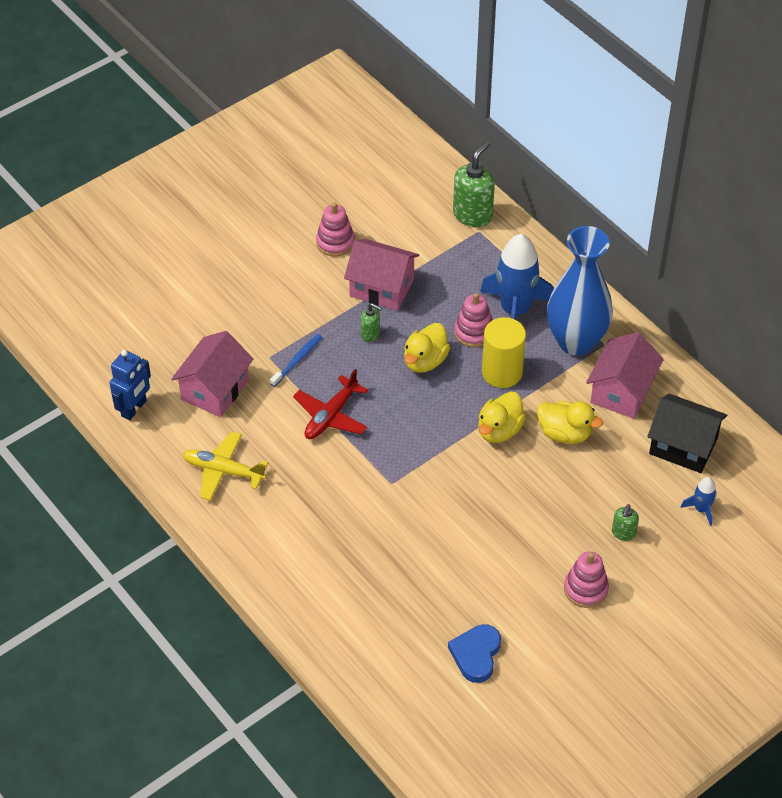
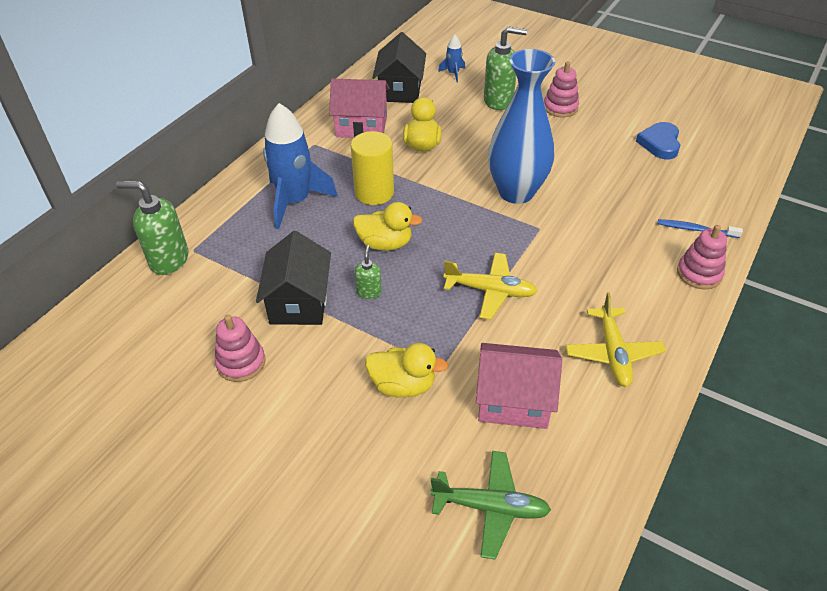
camera: 110 degrees left, 5 degrees down
(134, 409) = (589, 473): blue robot -> none
(142, 346) = (490, 507): none -> green plane
(297, 360) = (432, 340): blue toothbrush -> blue toothbrush (695, 229)
(331, 416) = (490, 291): red plane -> yellow plane
(381, 288) = (299, 302): pink house -> black house
(474, 332) = (333, 221): pink stacking toy -> pink stacking toy (699, 273)
(476, 655) = (660, 143): blue heart -> blue heart turned 105 degrees clockwise
(499, 430) = (440, 179): yellow duck -> yellow duck (403, 385)
(576, 341) = (317, 159): blue vase -> blue vase (516, 192)
(623, 533) = (499, 101): green soap dispenser -> green soap dispenser, size x1.91

